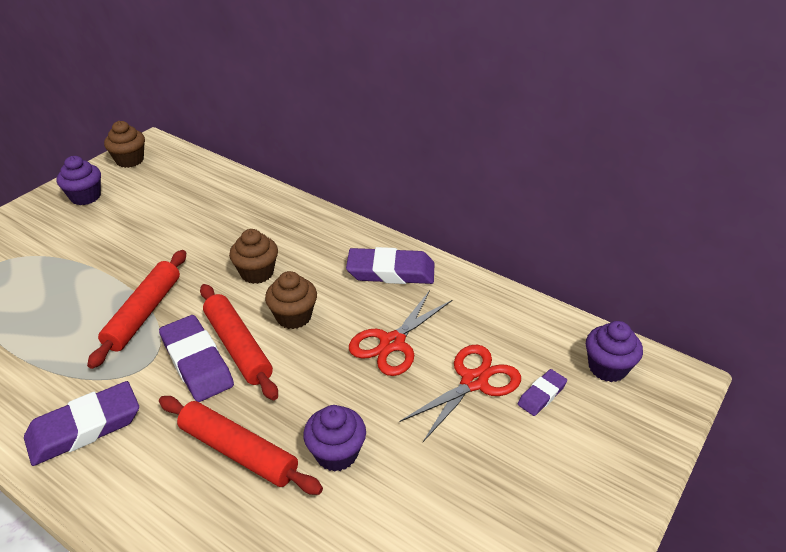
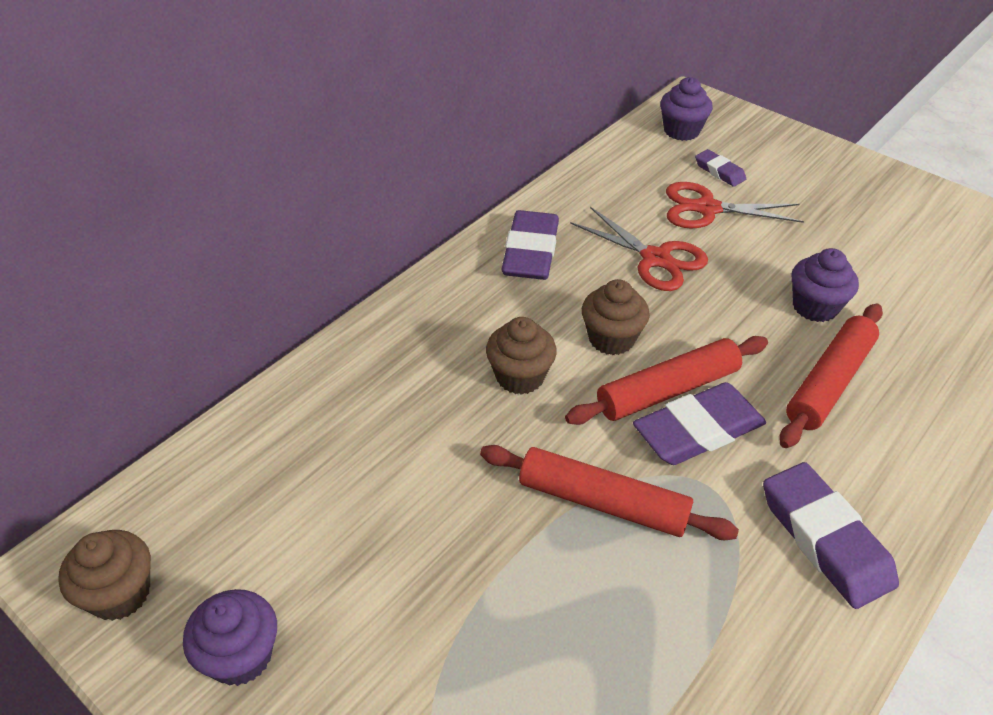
camera: 85 degrees left, 5 degrees up
(474, 382) = (707, 209): red scissors -> red scissors turned 45 degrees counterclockwise

